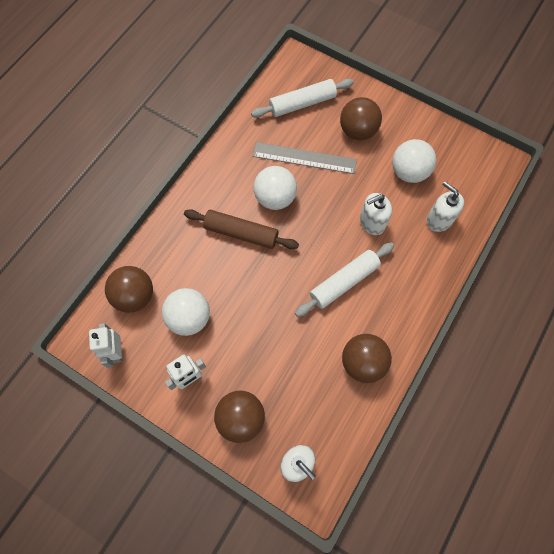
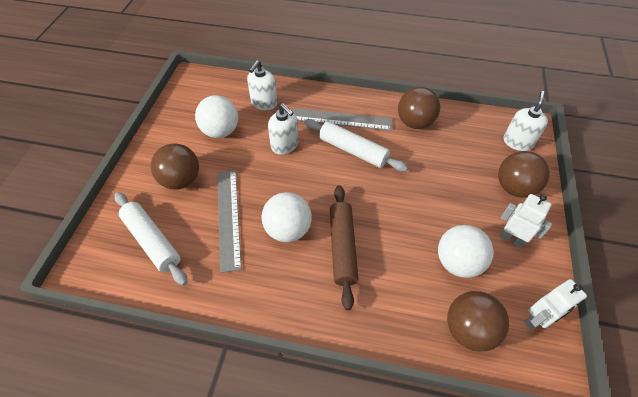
camera: 110 degrees left, 15 degrees down
(391, 287) = (341, 119): none -> grey ruler

